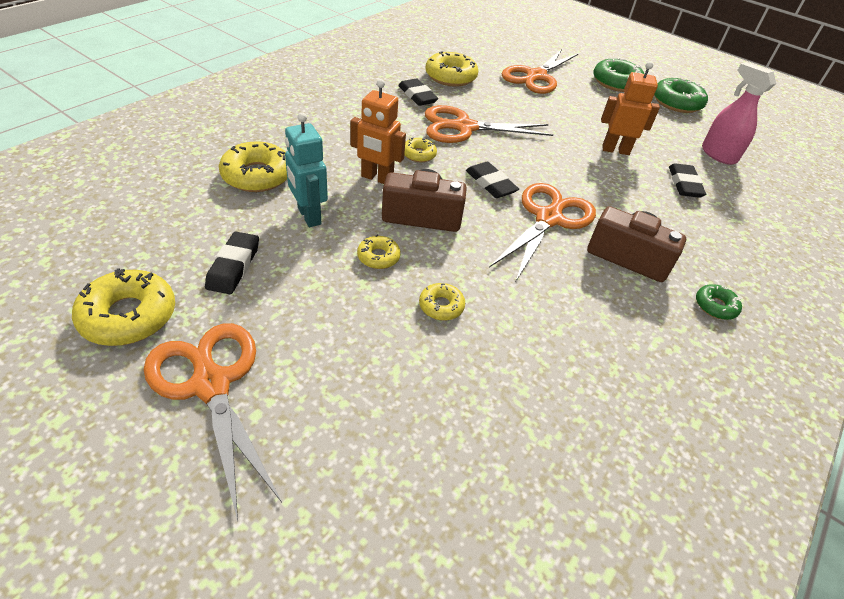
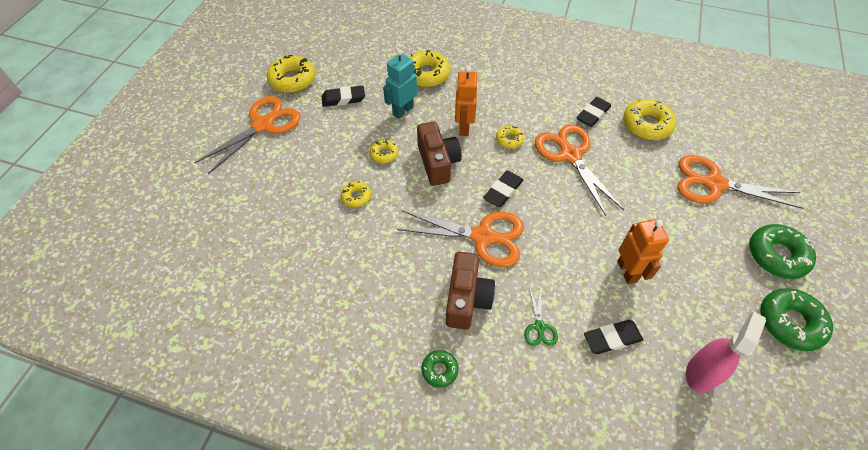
camera: 75 degrees right, 10 degrees up
(668, 220) = (539, 327): none -> green scissors

